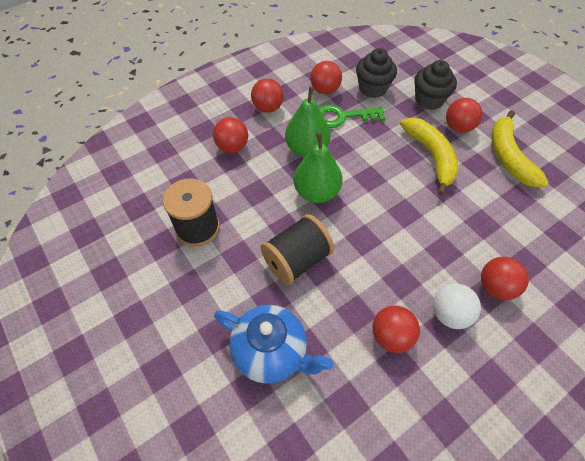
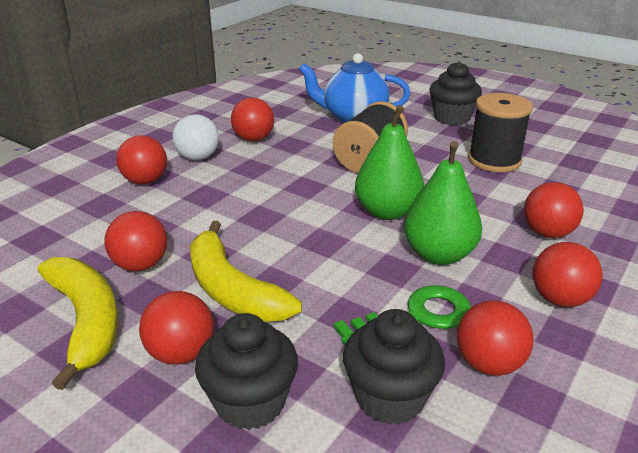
camera: 160 degrees right, 25 degrees down
(172, 314) = (452, 118): none -> black cupcake
(485, 189) = (140, 265): none -> red ball

